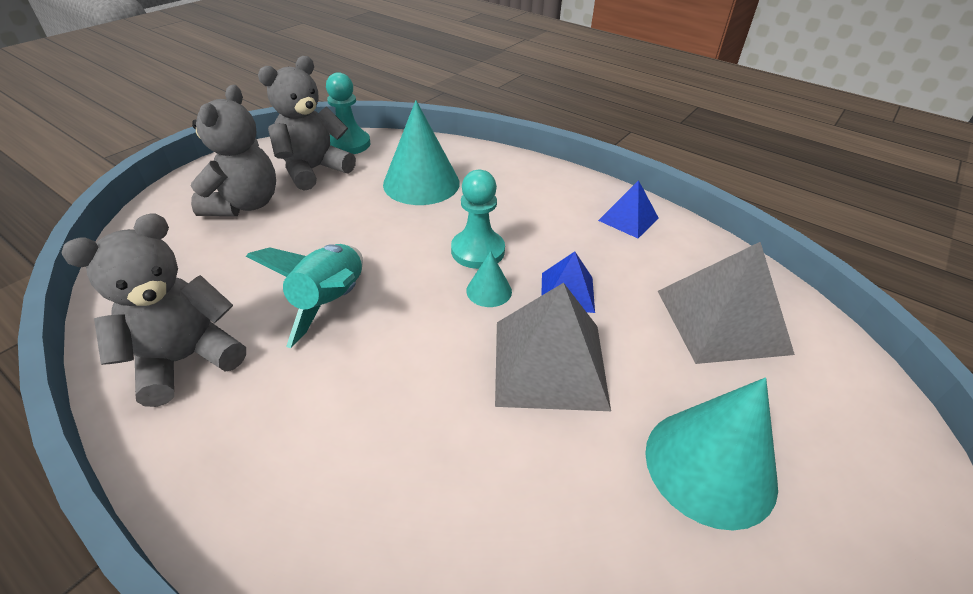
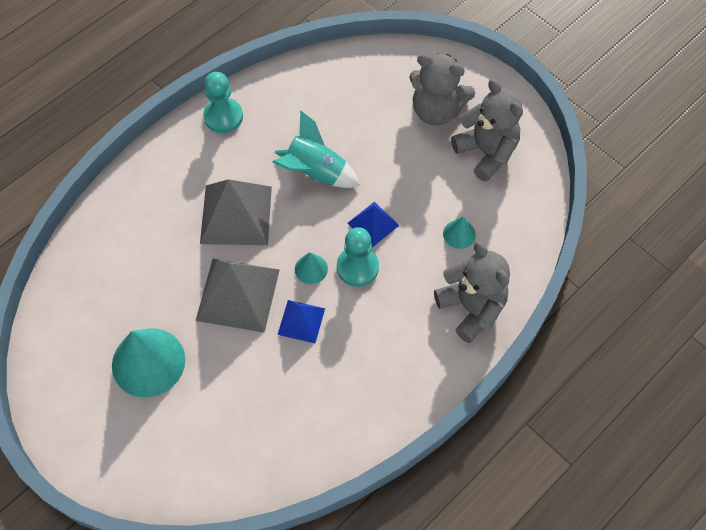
camera: 100 degrees right, 20 degrees up
(185, 359) = (279, 104): grey teddy bear -> grey teddy bear (471, 308)
(349, 144) = (533, 177): turquoise pawn -> turquoise pawn (223, 116)
(421, 183) = (459, 234): turquoise cone -> turquoise cone, size x0.48
(628, 219) = (387, 396): blue pyramid -> blue pyramid (373, 224)
(722, 321) = (253, 421): grey pyramid -> grey pyramid (236, 215)

